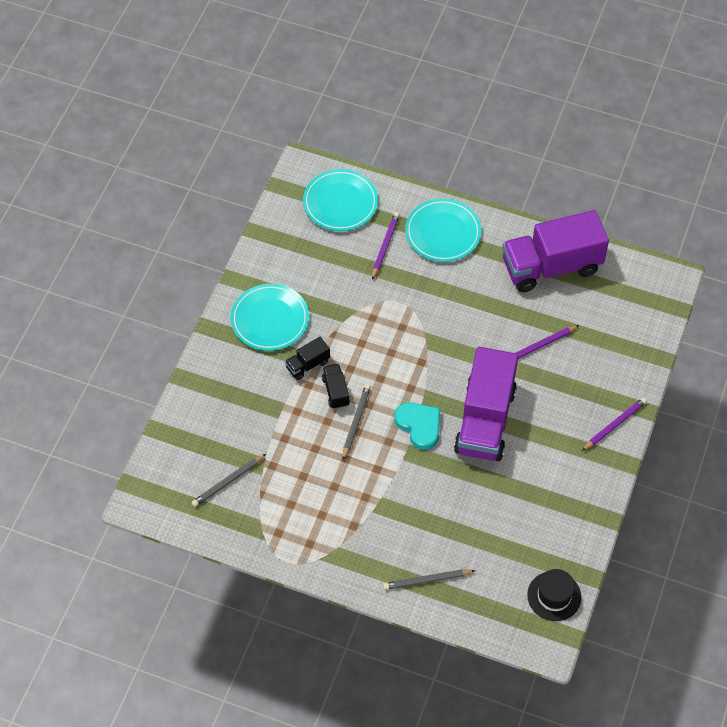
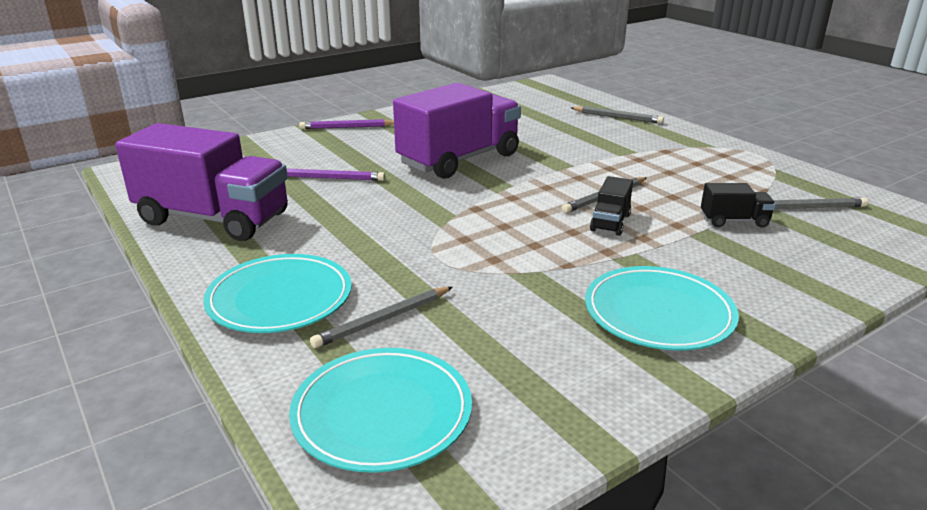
camera: 145 degrees left, 30 degrees down
(307, 365) = (631, 253): black truck -> black truck (734, 221)
(385, 246) = (383, 320): purple pencil -> grey pencil
(419, 425) = (532, 176): turquoise heart -> none
(554, 596) = (518, 92): black hat -> none

